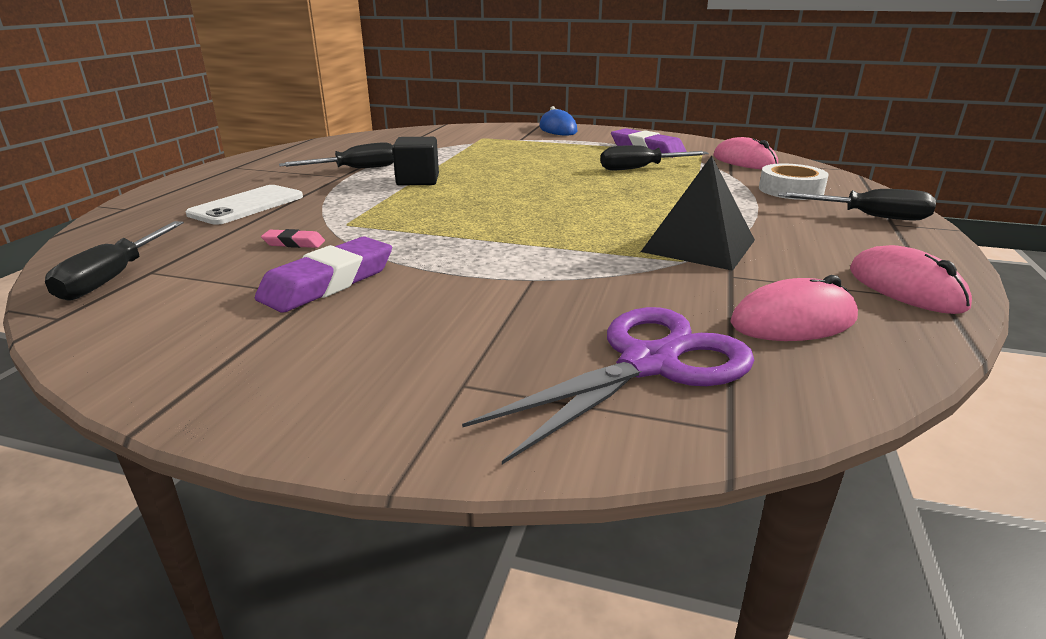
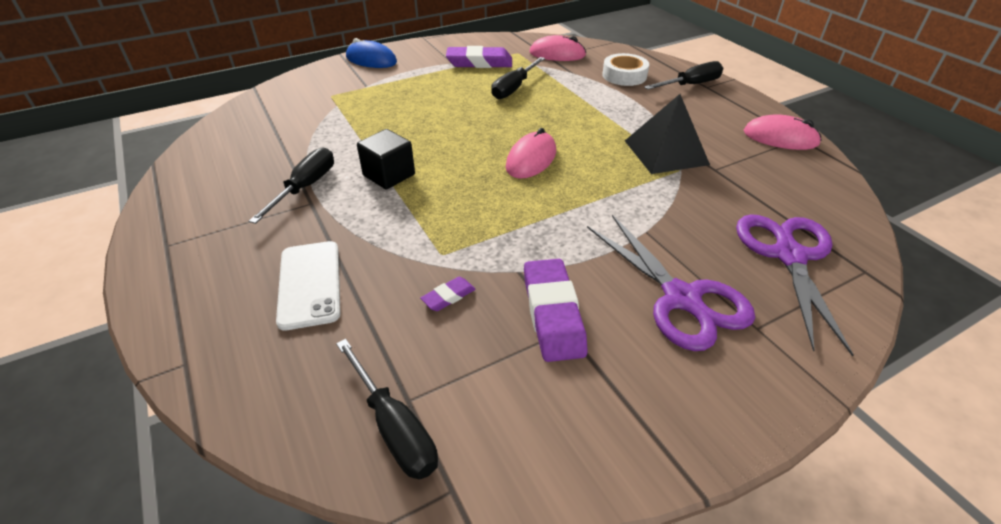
camera: 45 degrees left, 15 degrees up
(294, 243) = (448, 296): pink eraser -> purple eraser
(446, 328) = (681, 298): none -> purple scissors
(793, 321) = (784, 188): pink mouse -> pink mouse (531, 159)

